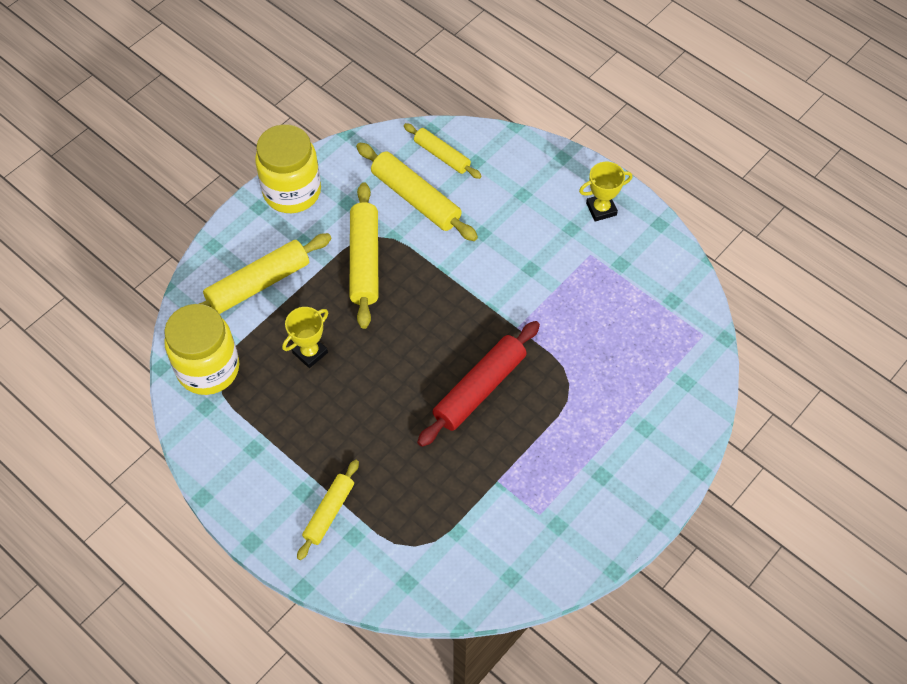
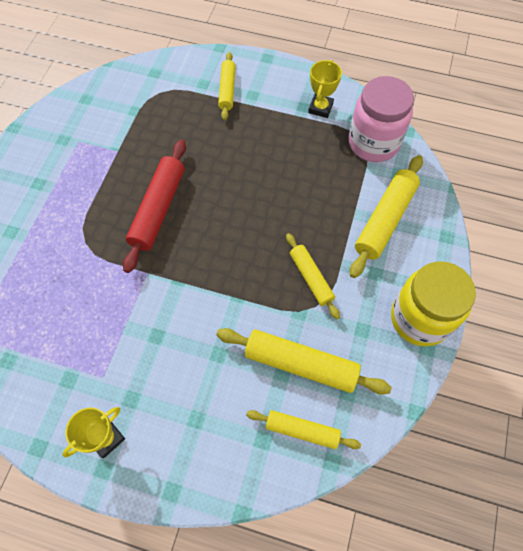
camera: 155 degrees right, 5 degrees up
(208, 369) = (373, 143): yellow jar -> pink jar
(310, 352) = (307, 184): yellow trophy -> yellow trophy (320, 108)
(364, 261) = (311, 278): yellow rolling pin -> yellow rolling pin, size x0.62

